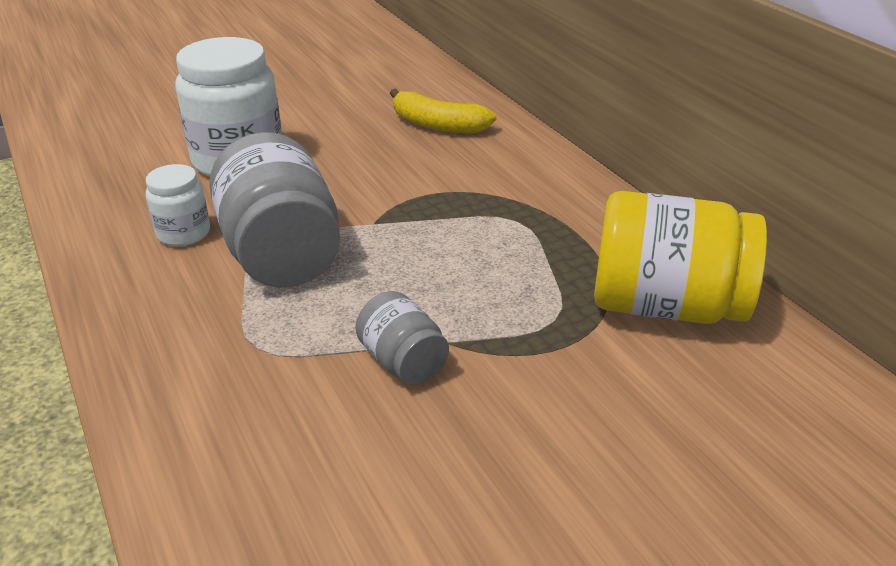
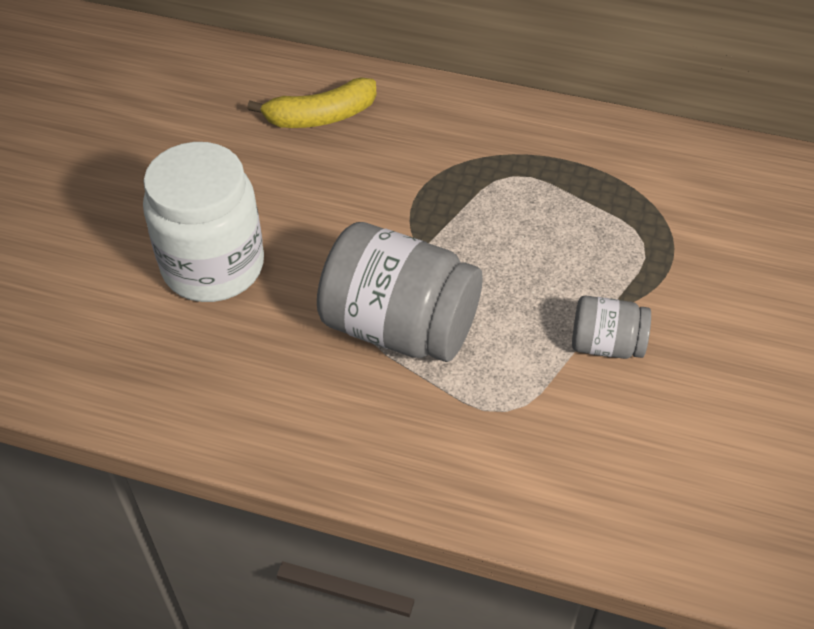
camera: 45 degrees left, 15 degrees up
(183, 233) = (293, 367): white jar -> none
(665, 306) = (686, 183): yellow jar -> none

